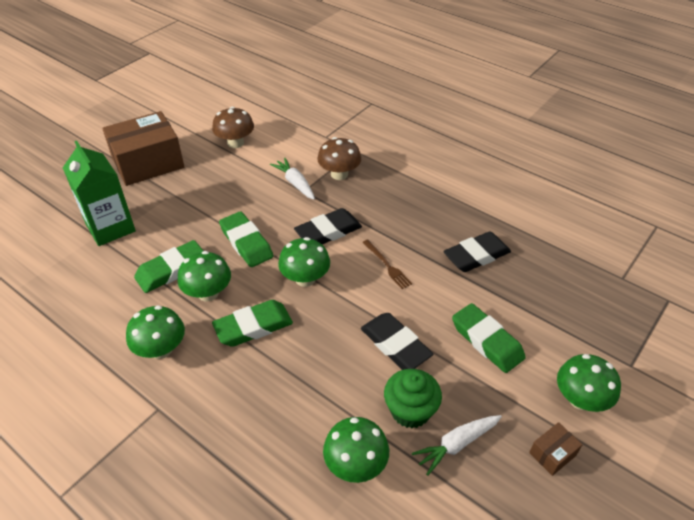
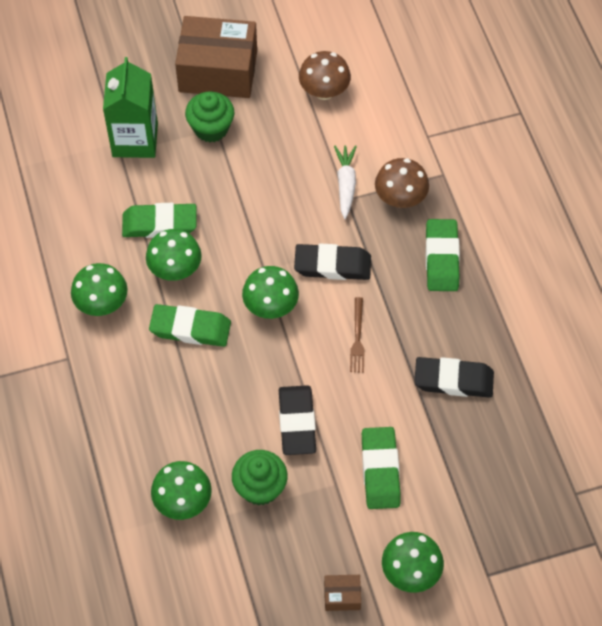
camera: 35 degrees right, 15 degrees up
(168, 195) = (211, 128): none -> green cupcake
(246, 243) = (246, 232): green eraser -> green eraser (442, 258)
(456, 445) = (273, 538): white carrot -> none

